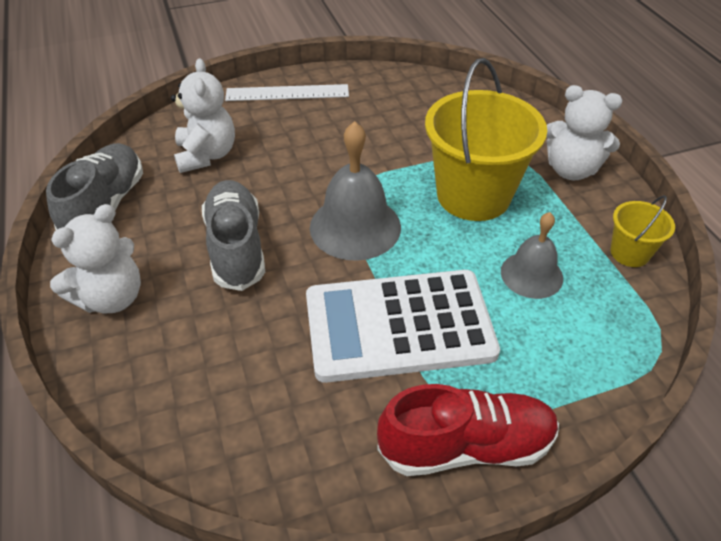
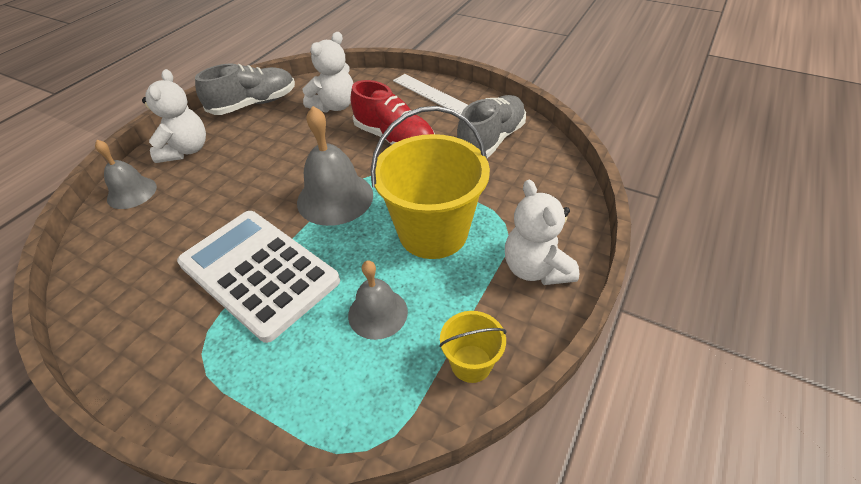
camera: 50 degrees right, 0 degrees up
(111, 297) = (186, 150): white teddy bear -> white teddy bear turned 90 degrees counterclockwise
(128, 377) = (132, 192): none -> grey bell
(236, 247) = (266, 165): grey shoe -> grey shoe (491, 140)
(466, 446) = (170, 371): red shoe -> red shoe (394, 139)

